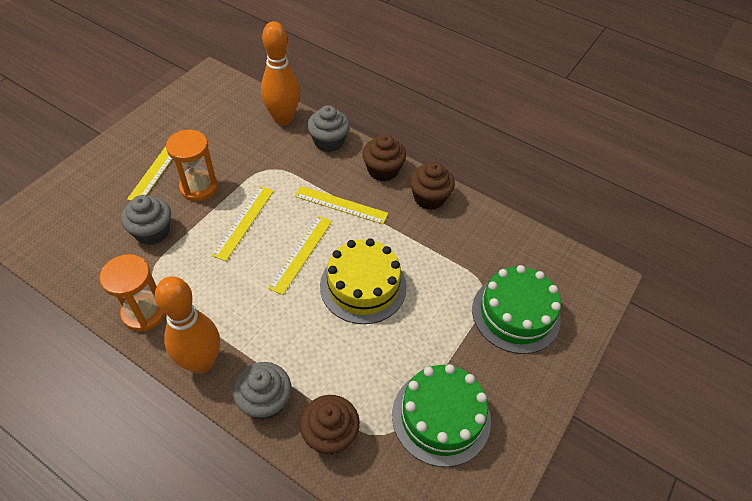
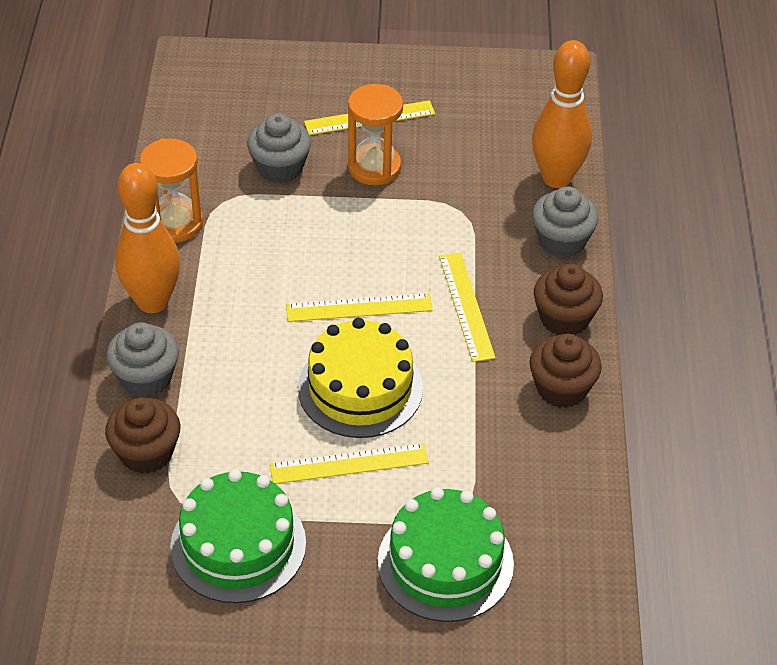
camera: 60 degrees right, 5 degrees down
(244, 222) = (360, 233): yellow ruler -> yellow ruler (349, 464)

